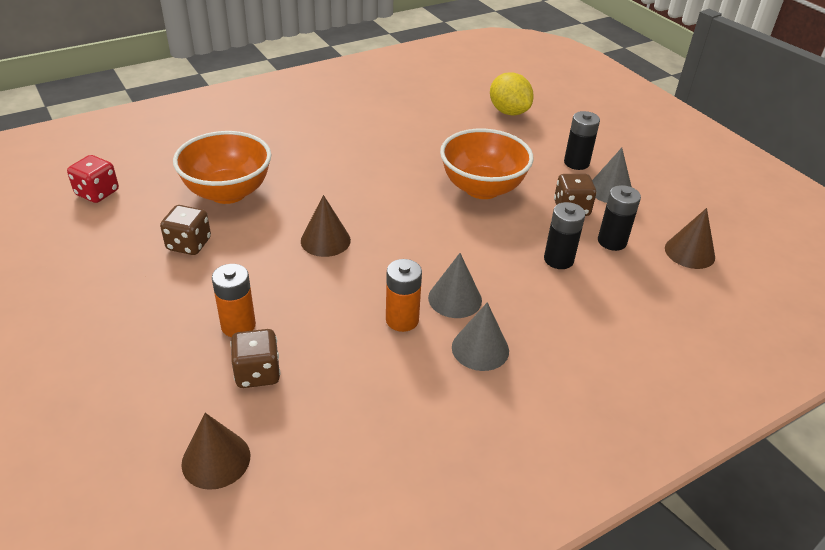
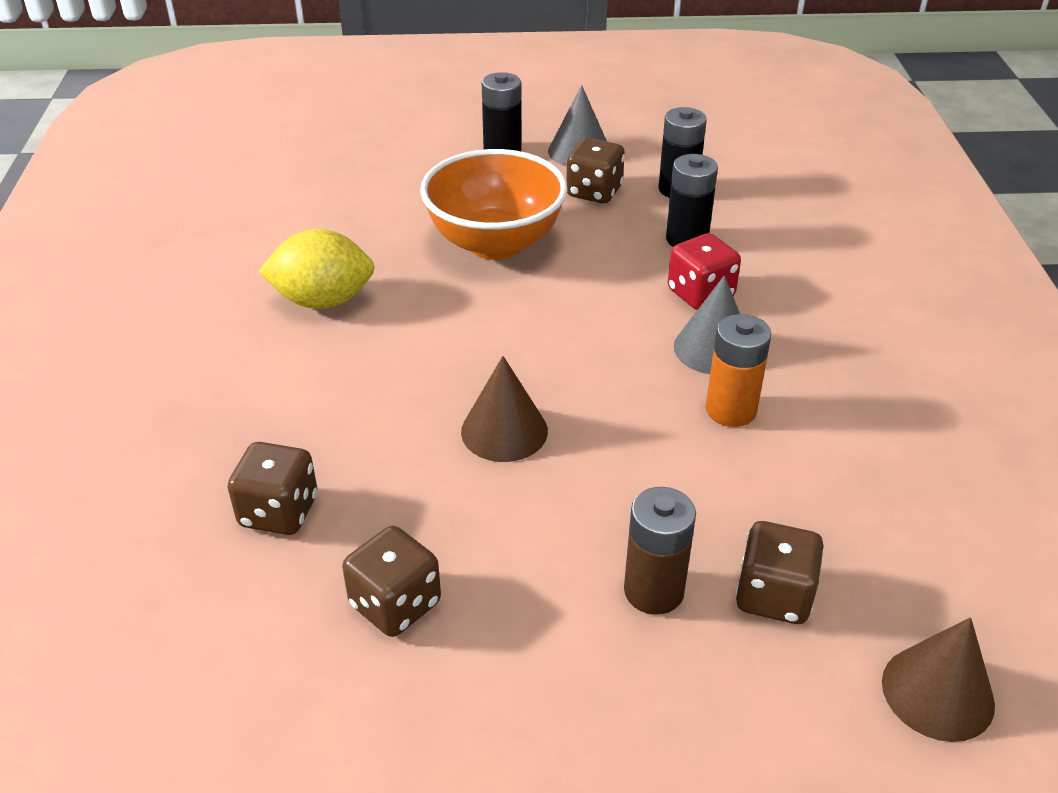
camera: 60 degrees left, 0 degrees up
(97, 193) = (105, 718): red dice -> red dice (700, 294)
(228, 192) = (279, 512): orange bowl -> brown dice
(238, 325) = (653, 591): orange battery -> brown battery
(480, 348) = (819, 361): grey cone -> none
(508, 112) = (333, 156): yellow lemon -> yellow lemon (323, 301)
(689, 252) = (731, 148): brown cone -> none

